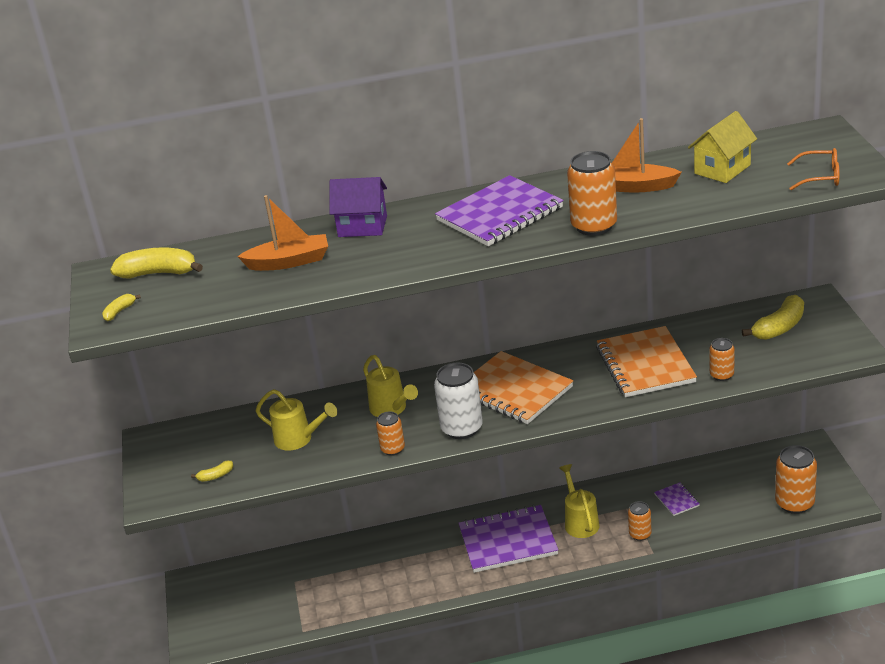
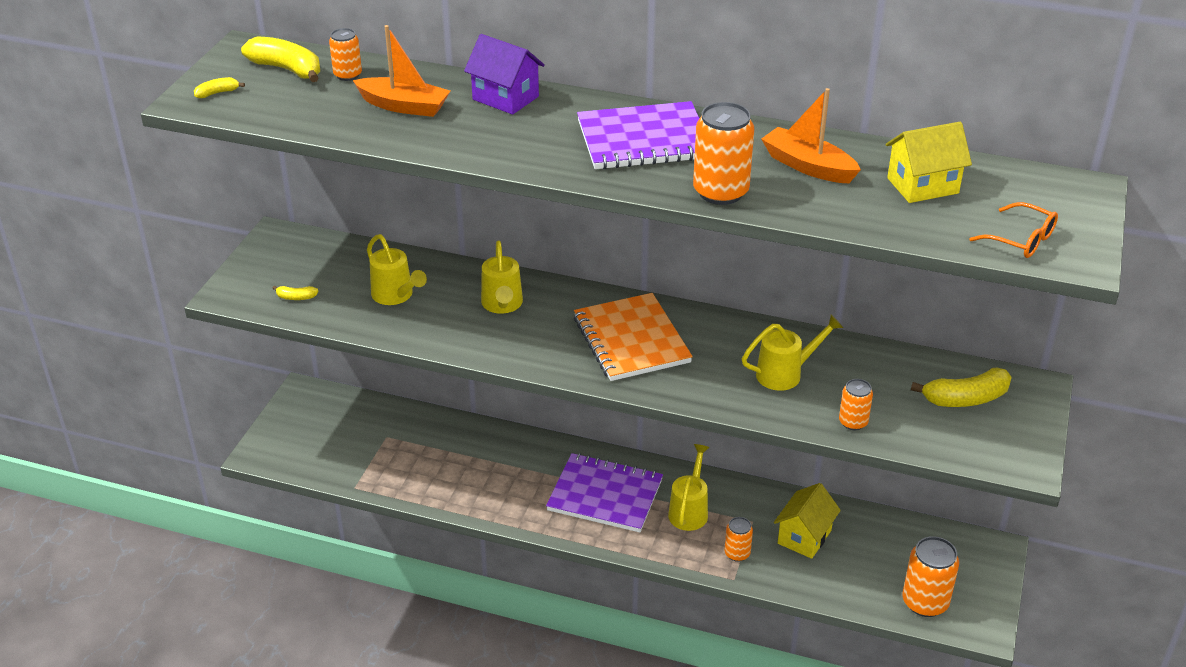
camera: 25 degrees right, 5 degrees up
(393, 449) = (467, 346): orange can -> orange can (348, 75)
(461, 428) = (547, 355): white can -> none
(645, 364) = (785, 374): orange notebook -> yellow watering can
(676, 500) = (804, 537): purple notebook -> yellow house

